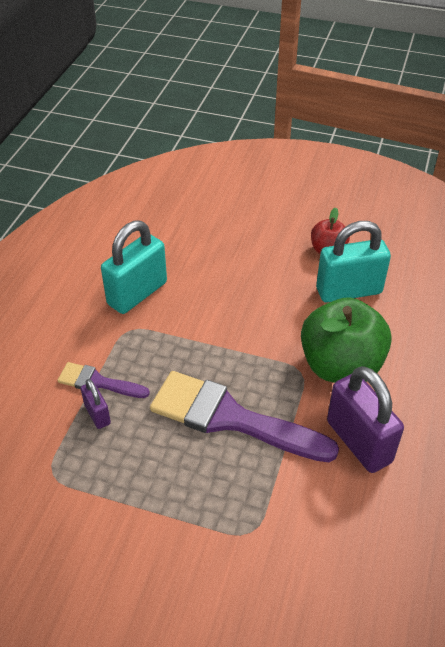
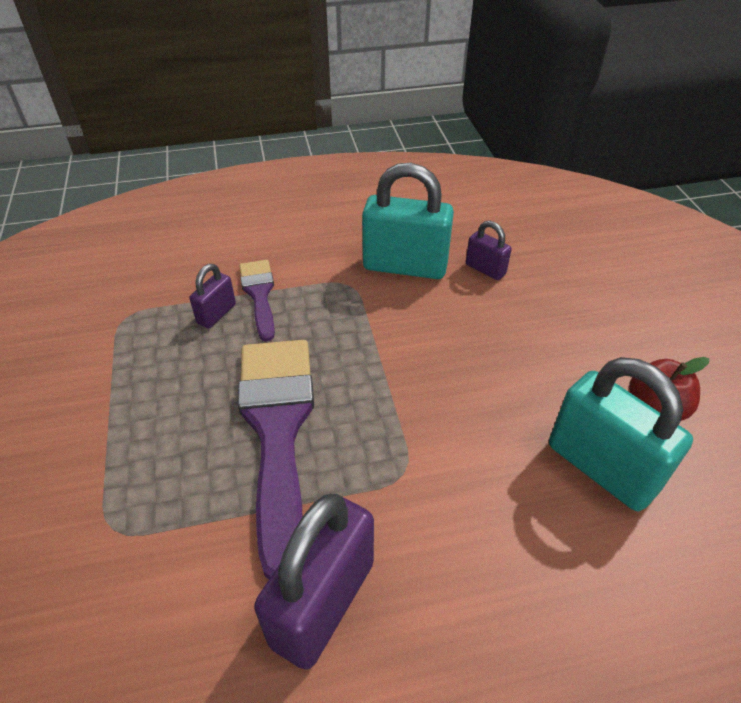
camera: 60 degrees right, 0 degrees up
(174, 257) = (485, 269): none -> purple padlock
(340, 366) = (449, 518): green apple -> none

